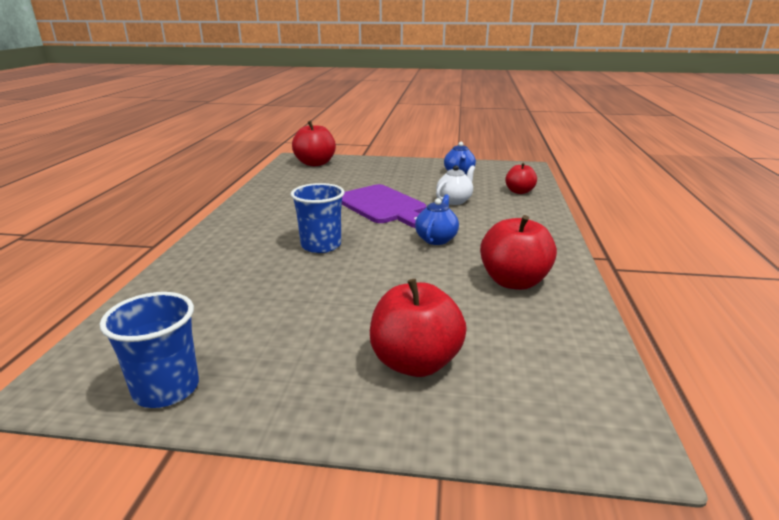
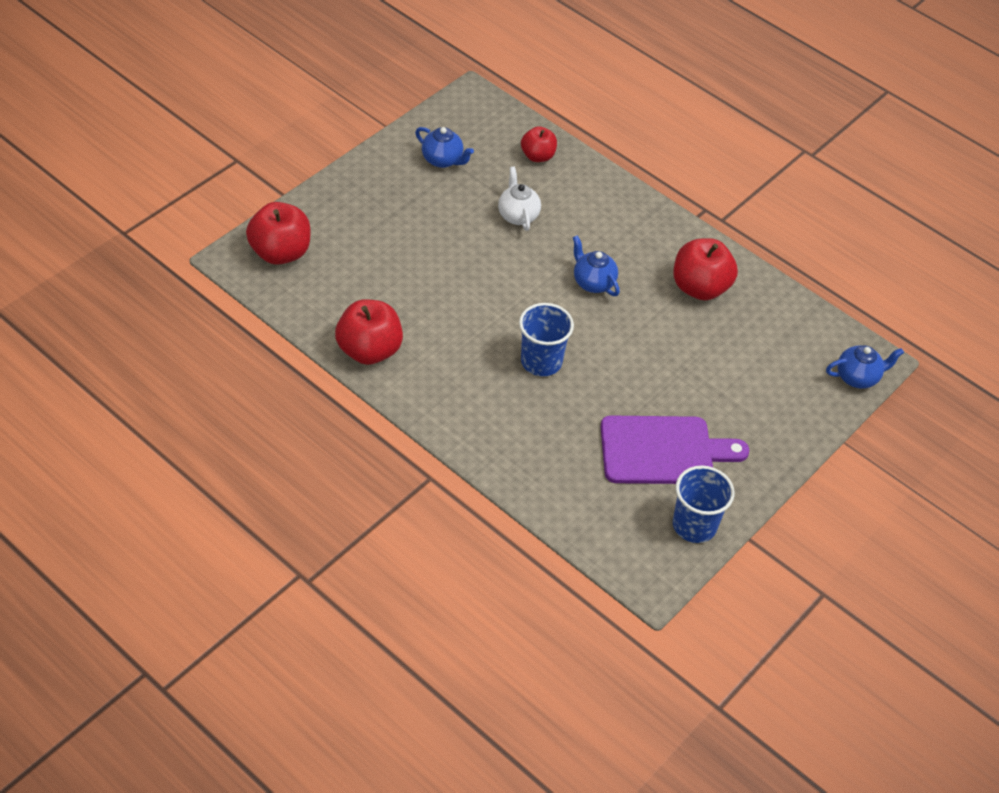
camera: 60 degrees left, 25 degrees up
(383, 206) = (483, 272): purple cutting board -> purple cutting board (663, 451)
(415, 363) = (754, 398): red apple -> red apple (369, 350)
(570, 438) = (857, 377): none -> blue teapot

